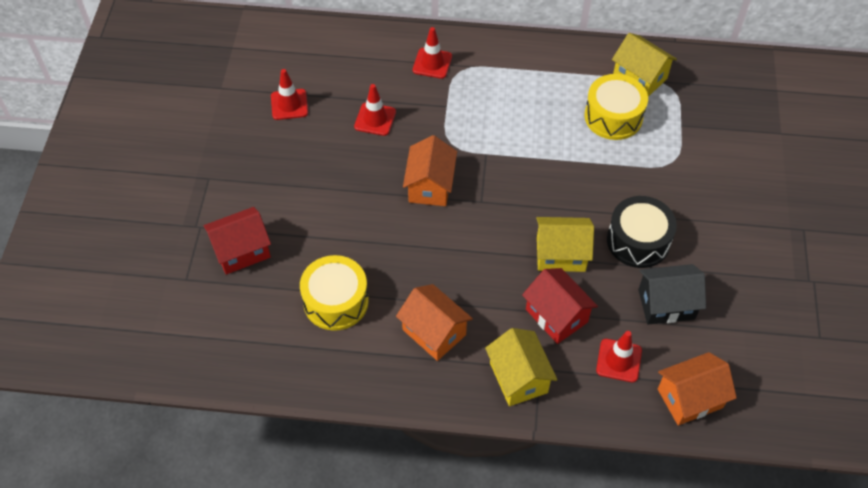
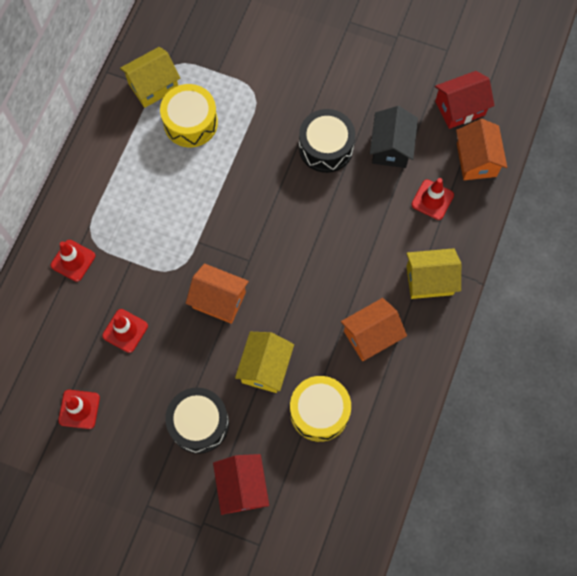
camera: 75 degrees left, 15 degrees up
(298, 200) = (199, 423): none -> black drum
(556, 315) = (380, 233): red house -> red house (460, 108)
(560, 254) = (322, 212): yellow house -> yellow house (265, 367)

